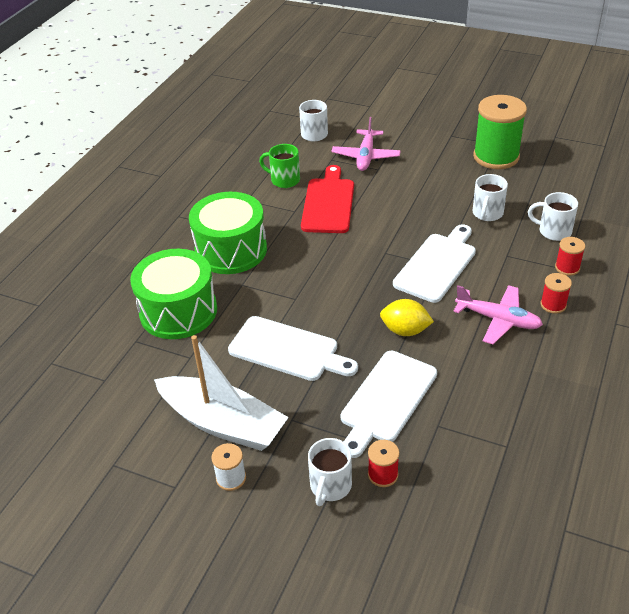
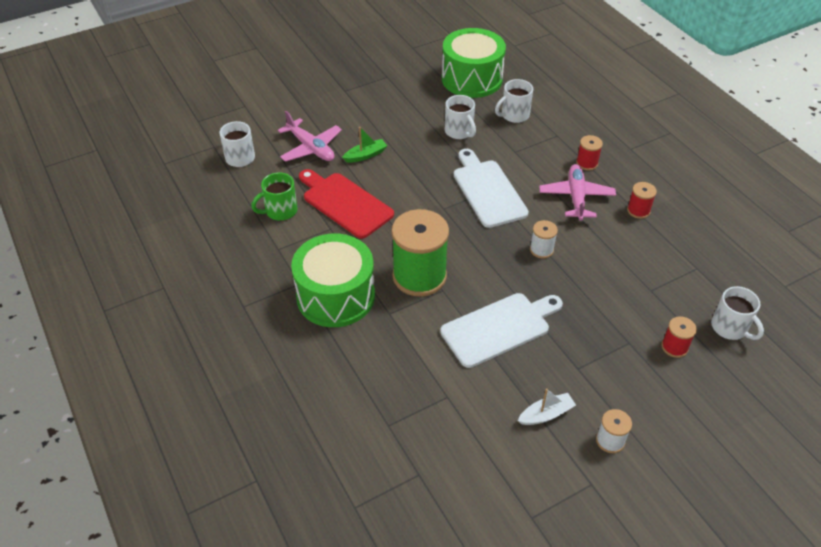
camera: 55 degrees left, 5 degrees up
(178, 311) = (379, 374): green drum -> green drum (471, 79)
(223, 423) = (546, 414): white boat -> white boat, size x0.43
(330, 486) = (663, 383): white mug -> white mug (730, 328)
(386, 400) = (603, 302): white cutting board -> none
(392, 184) = (365, 155): none -> green boat
(405, 330) = (541, 249): yellow lemon -> white spool
(496, 156) = (400, 87): green spool -> green spool (419, 276)
(498, 320) = (576, 197): pink plane -> pink plane turned 60 degrees counterclockwise
(567, 267) = (557, 133): red spool -> red spool (638, 210)

